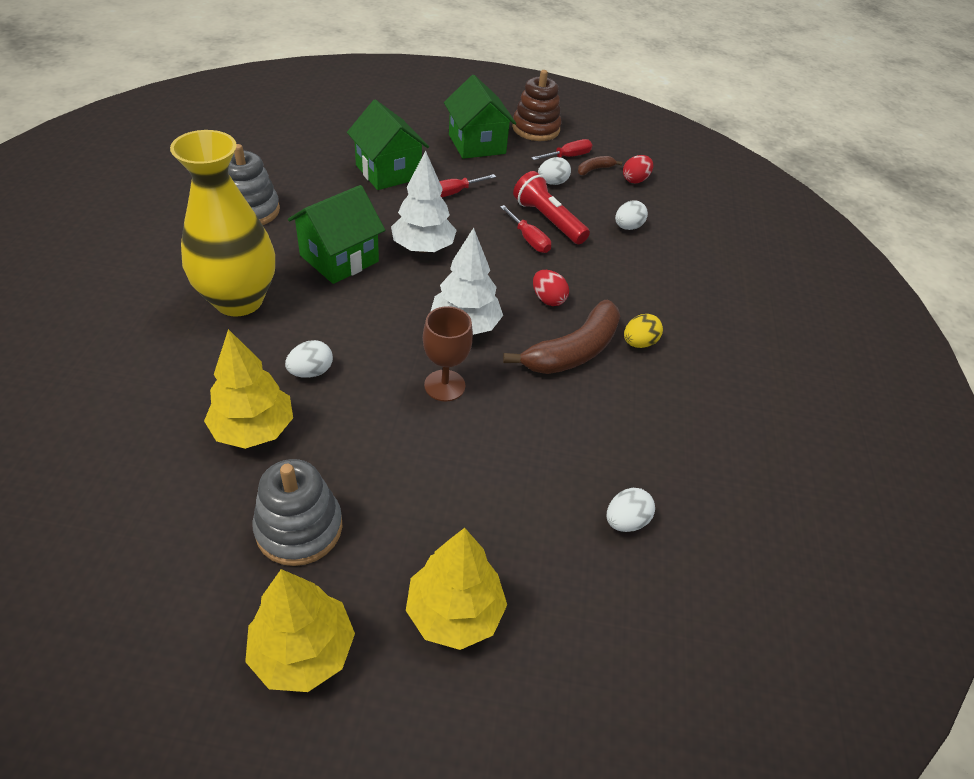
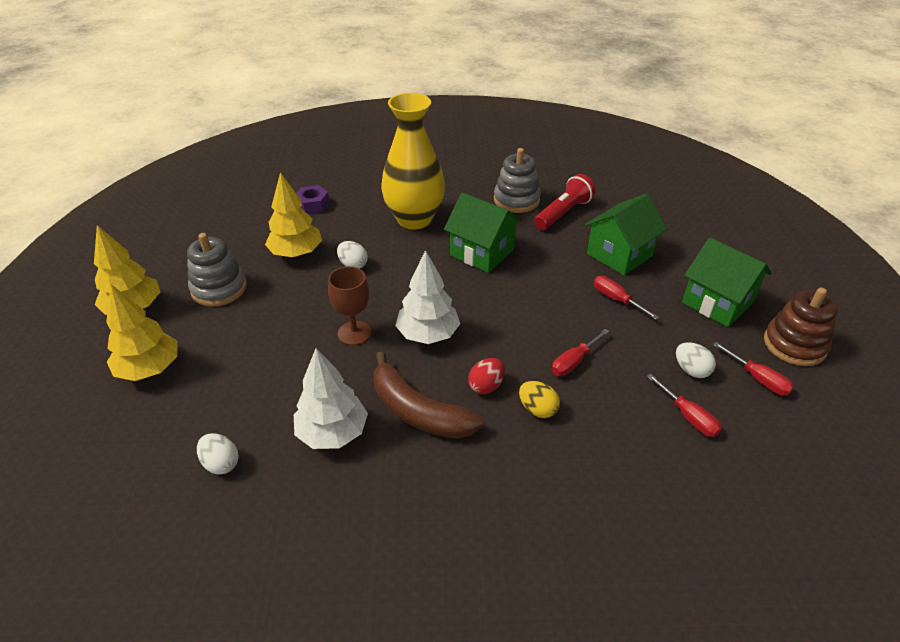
camera: 85 degrees right, 5 degrees down
(131, 401) = (312, 205): none -> purple nut
(423, 248) = (520, 294): white tree -> white tree (333, 433)
(477, 144) = (717, 303): green house -> green house turned 75 degrees clockwise
(548, 220) = (617, 373): red flashlight -> red flashlight (563, 213)
(594, 169) = (751, 406): brown banana -> none
(600, 200) = (688, 416): none -> red screwdriver
(627, 227) = (649, 446): white egg -> none
(635, 180) = (760, 450): red egg -> none
(639, 343) = (447, 465): yellow egg -> yellow egg (537, 409)

